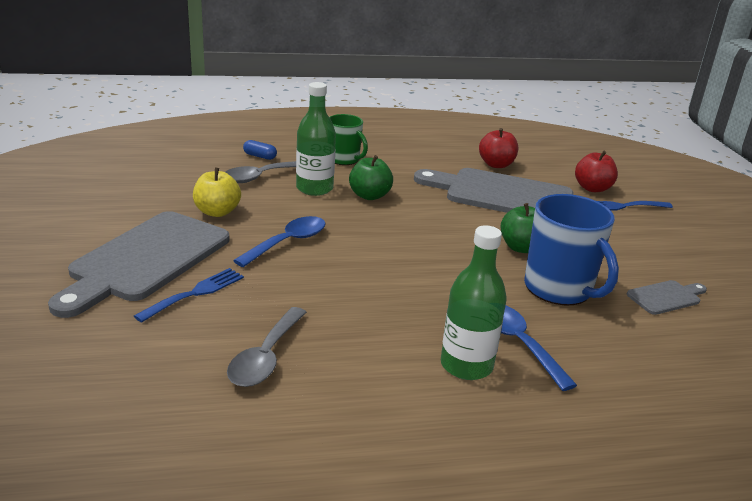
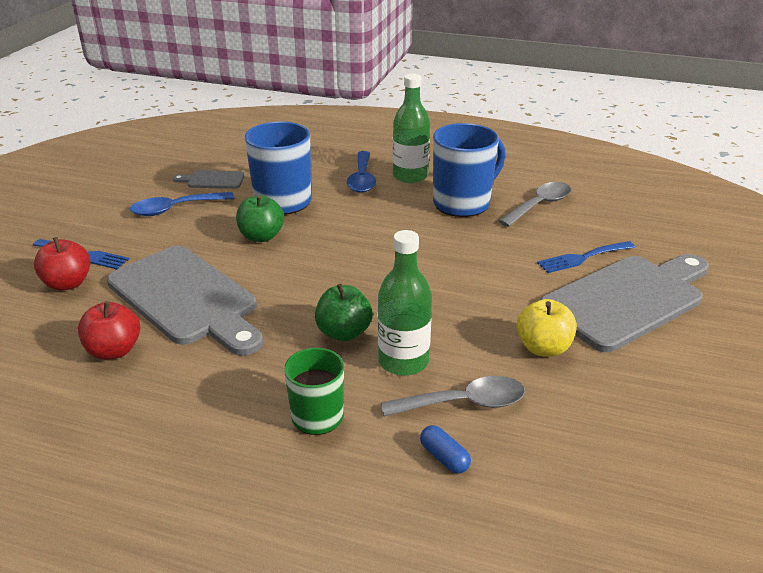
camera: 150 degrees left, 5 degrees up
(288, 242) = (479, 289): blue spoon -> blue spoon (175, 209)
(365, 336) = (463, 203): none -> blue mug

